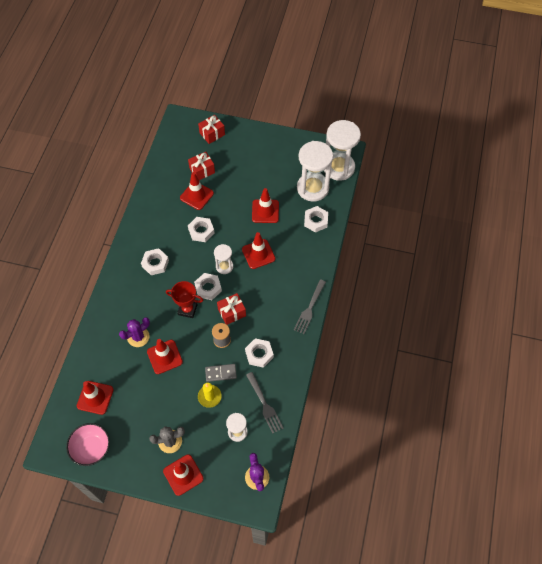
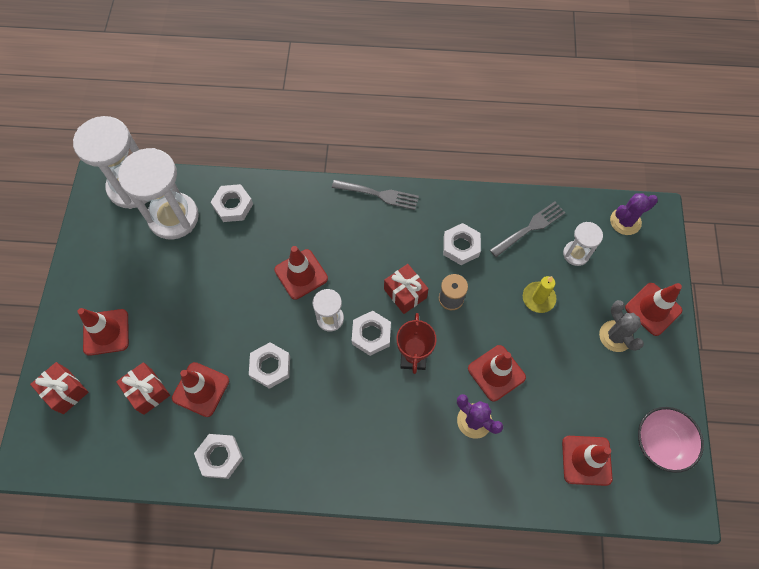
camera: 100 degrees left, 5 degrees up
(155, 263) = (341, 426): white nut -> white nut (220, 457)
(221, 373) = (501, 290): grey domino -> none
(265, 211) = (222, 277): red traffic cone -> red traffic cone (106, 332)

